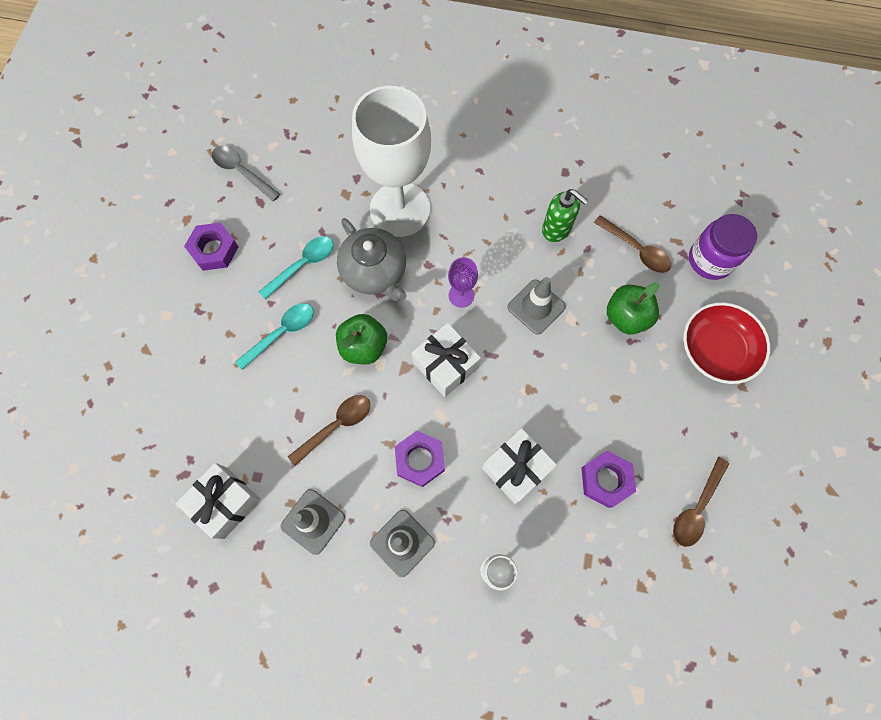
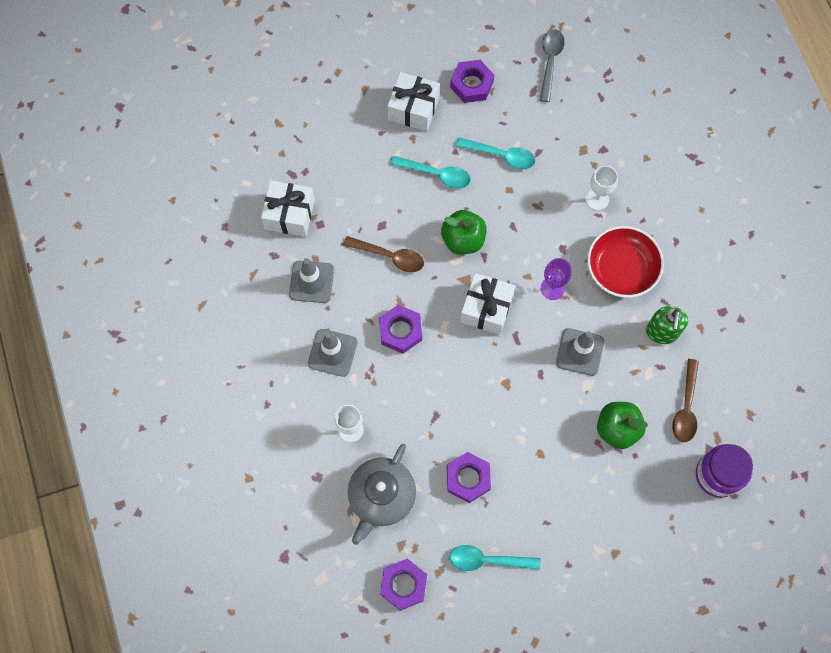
camera: 60 degrees right, 0 degrees up
(375, 271) = (530, 211): grey teapot -> grey teapot (381, 496)
(400, 209) = (597, 199): white goblet -> white goblet, size x0.41
(516, 468) = (436, 405): white gift -> white gift (413, 109)
(684, 608) = (403, 585): none -> purple nut
(696, 508) = (488, 560): brown spoon -> turquoise spoon
(716, 350) = (634, 517): red bowl -> red bowl (621, 268)

